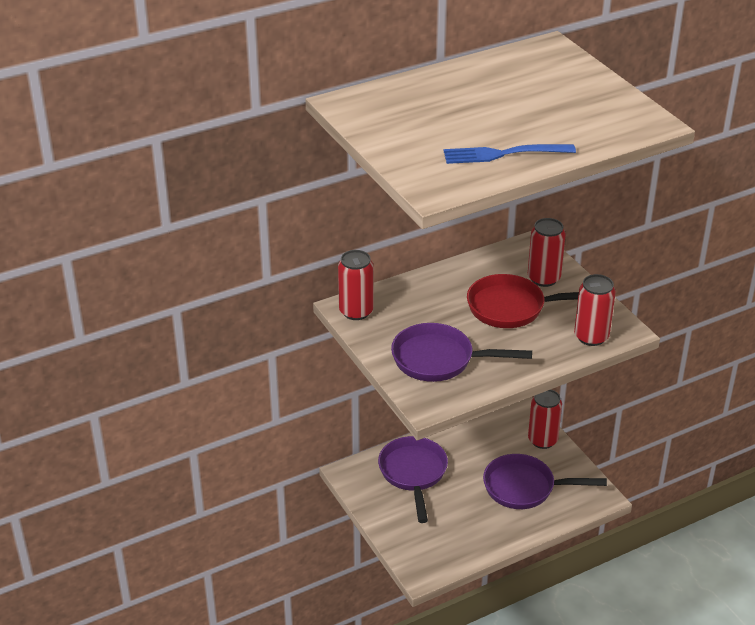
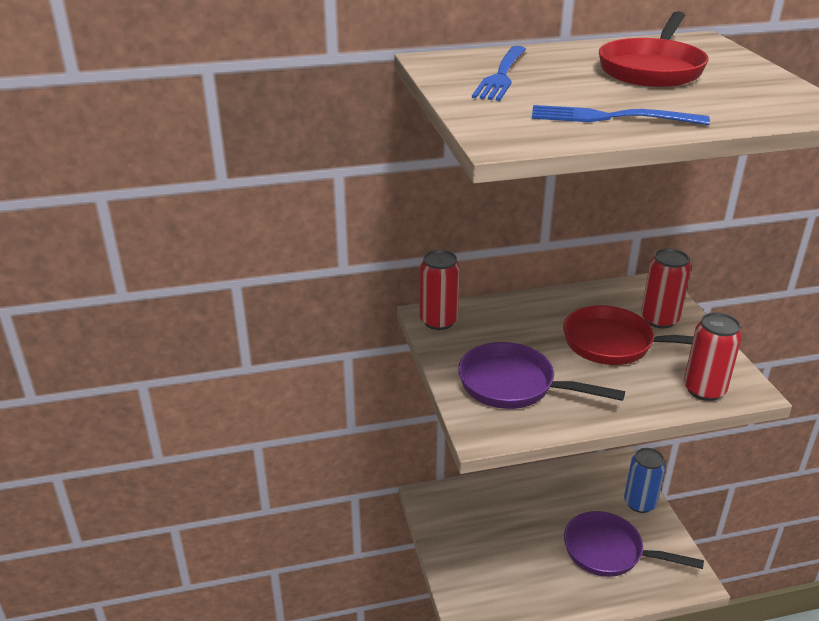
camera: 15 degrees right, 5 degrees down
(405, 116) = (501, 76): none -> blue fork
(413, 474) = (492, 512): purple pan -> none
(520, 91) = (652, 69): none -> red pan
(542, 440) = (639, 503): red can -> blue can

